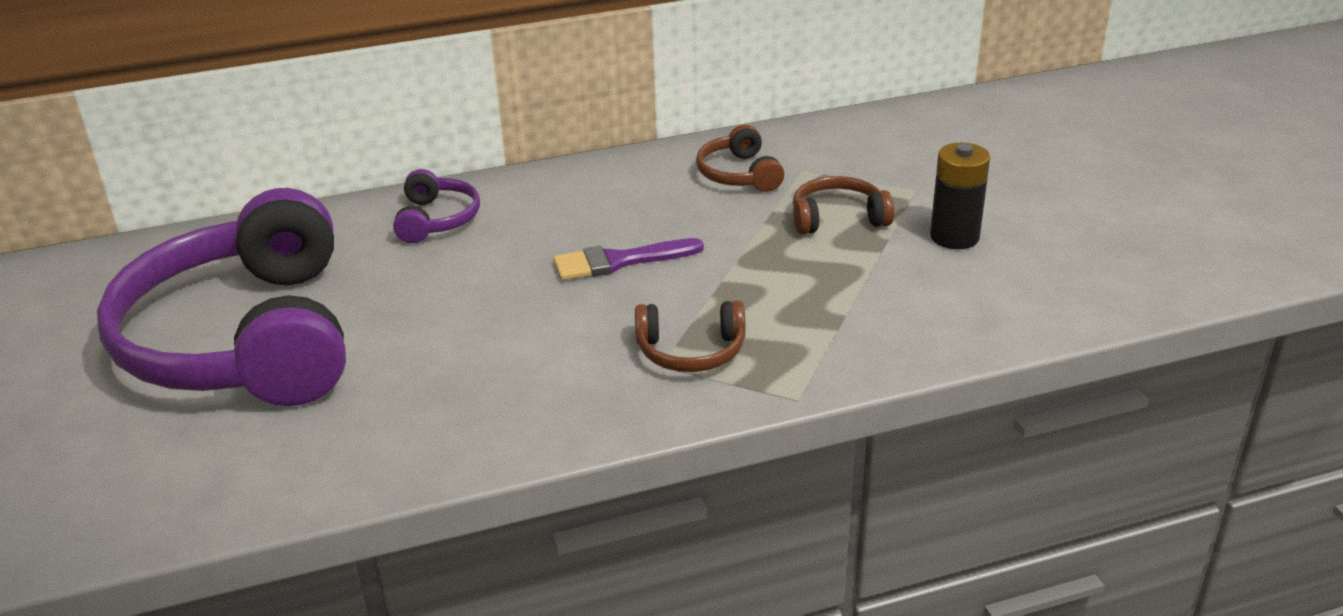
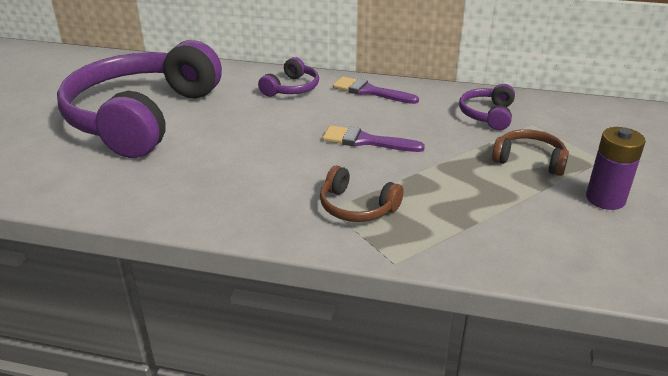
camera: 30 degrees right, 0 degrees up
(556, 189) = (370, 91): none -> purple brush
(738, 174) = (487, 115): brown headphones -> purple headphones
(954, 237) = (605, 199): black battery -> purple battery

